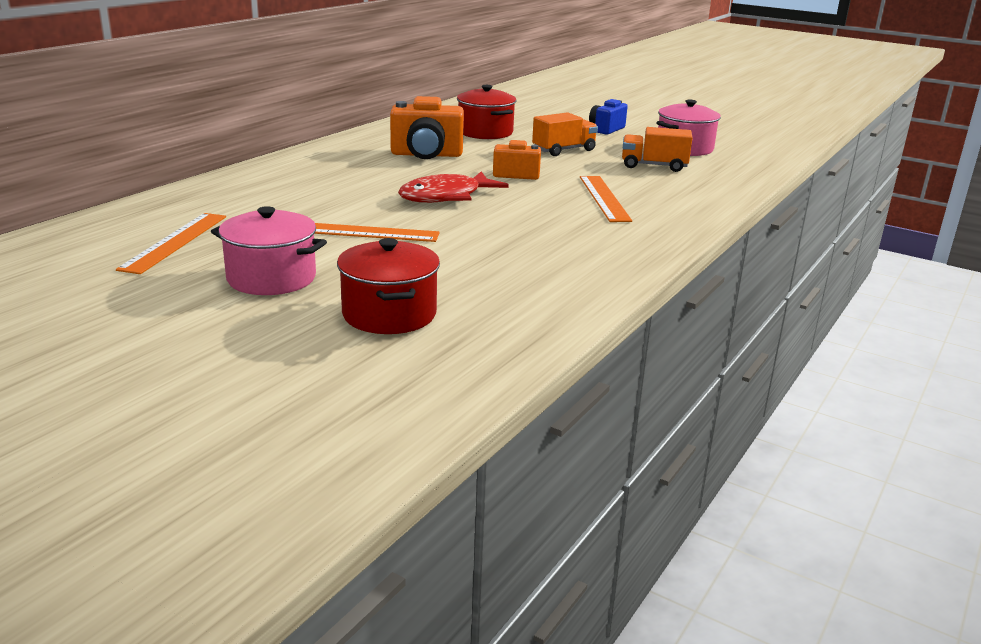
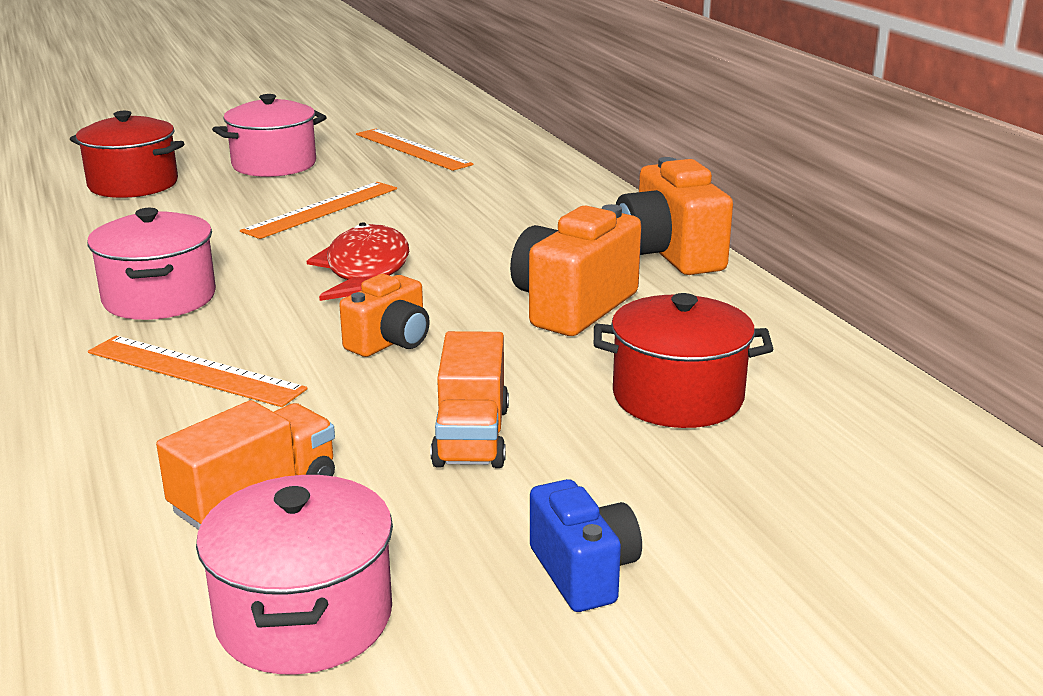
camera: 125 degrees right, 0 degrees up
(333, 149) = (668, 254): none -> orange camera
(556, 229) = (159, 298): none -> pink pot

